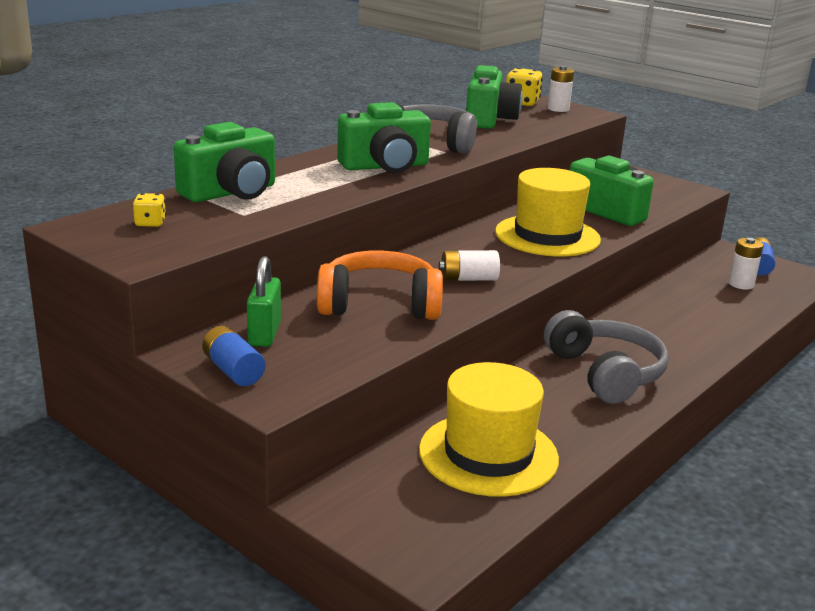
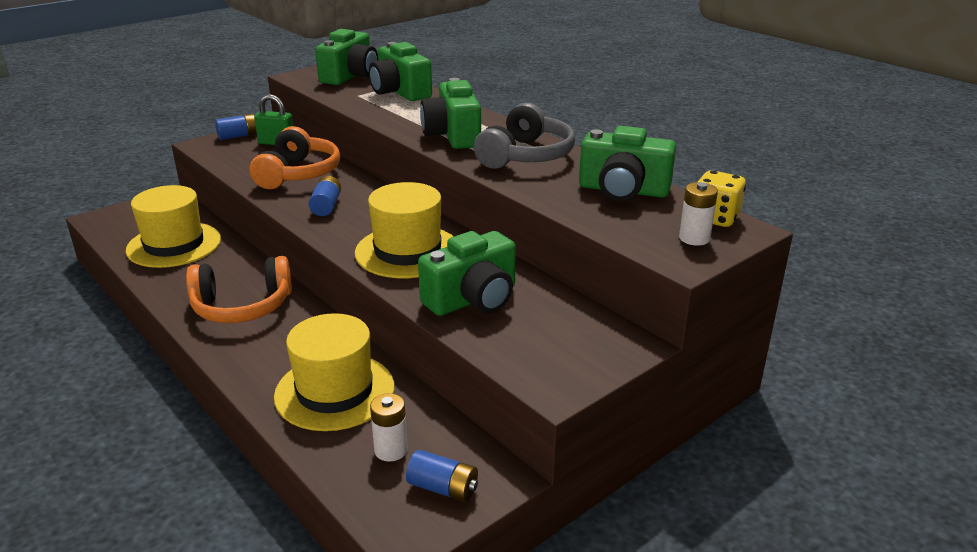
camera: 100 degrees right, 5 degrees up
(150, 223) = (351, 76): yellow dice -> green camera
(468, 279) = (326, 206): white battery -> blue battery
(605, 373) = (242, 306): grey headphones -> orange headphones
(697, 310) = (335, 391): none -> yellow hat

